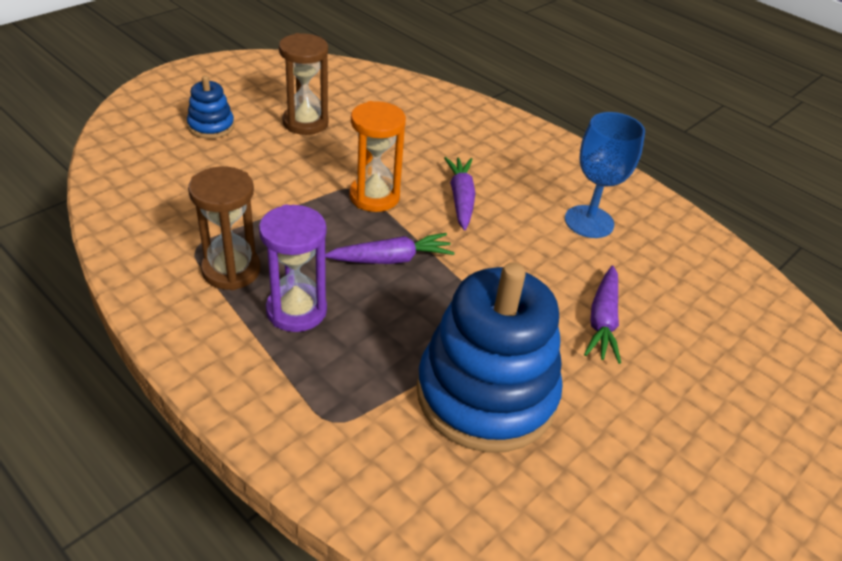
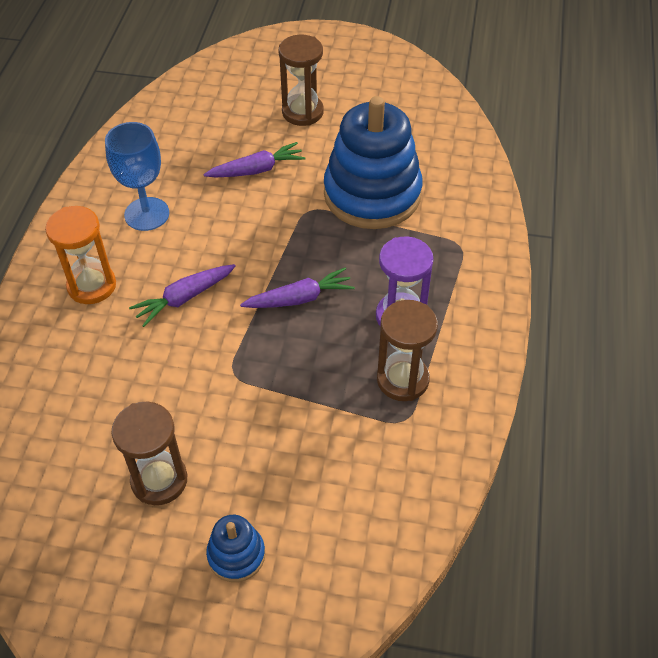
camera: 120 degrees left, 10 degrees up
(374, 196) = (232, 353): orange hourglass -> orange hourglass (92, 286)
(391, 259) = (299, 298): purple carrot -> purple carrot turned 120 degrees clockwise
(691, 417) = (302, 112): none -> brown hourglass

